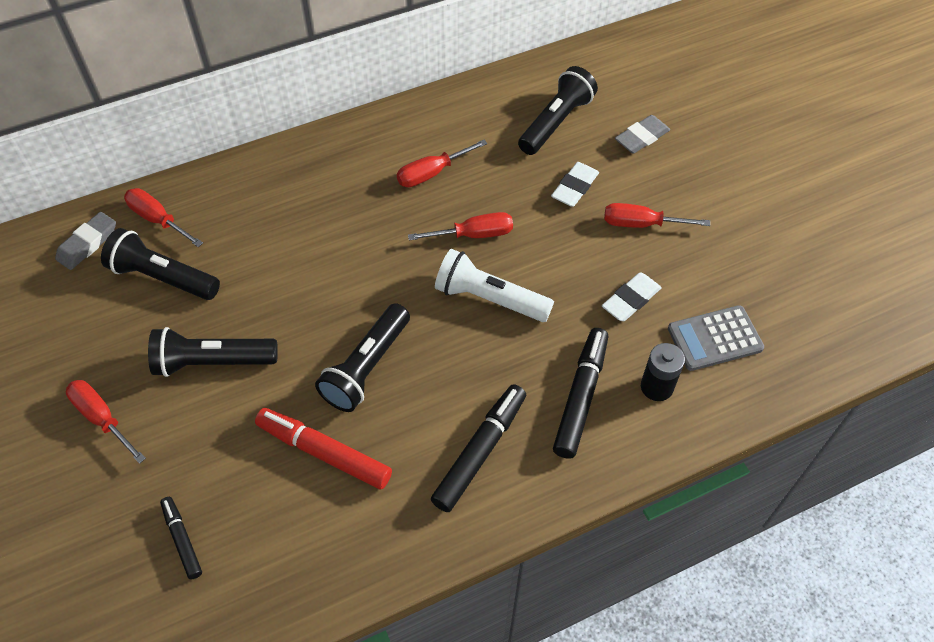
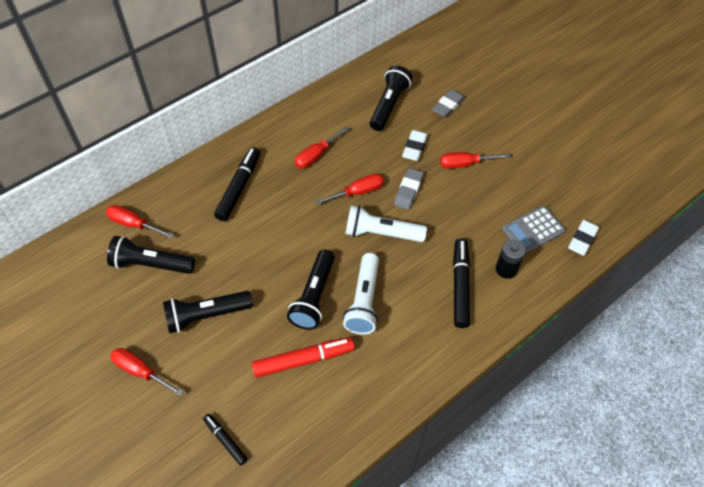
camera: 15 degrees left, 0 degrees up
(87, 244) = (88, 251): grey eraser -> grey eraser (408, 191)
(324, 452) = (303, 360): red marker -> red marker turned 150 degrees clockwise
(434, 388) = (364, 301): none -> white flashlight
(480, 451) = (406, 336): black marker -> black marker (239, 187)
(631, 300) = (473, 216): white eraser -> white eraser (582, 239)

